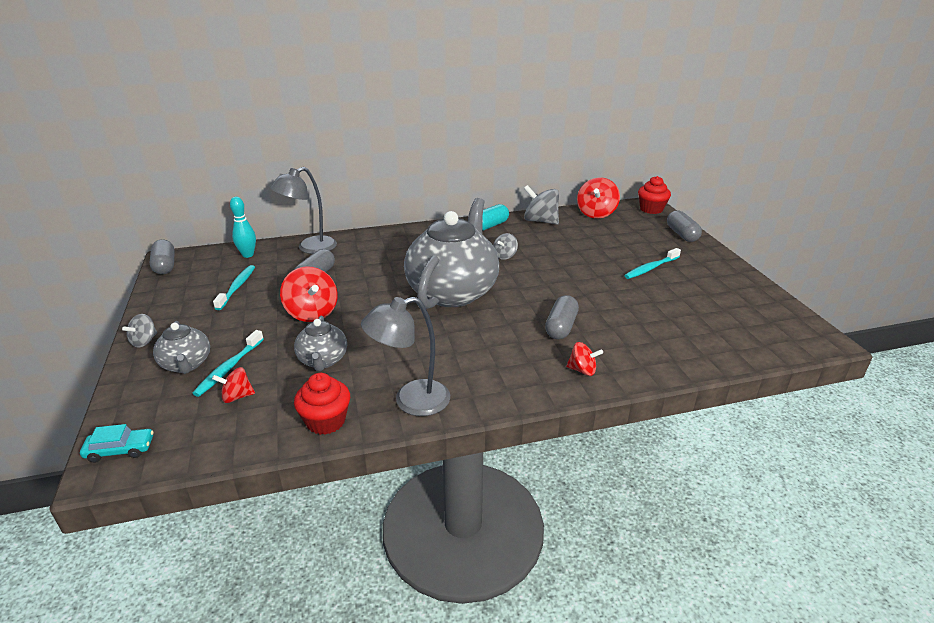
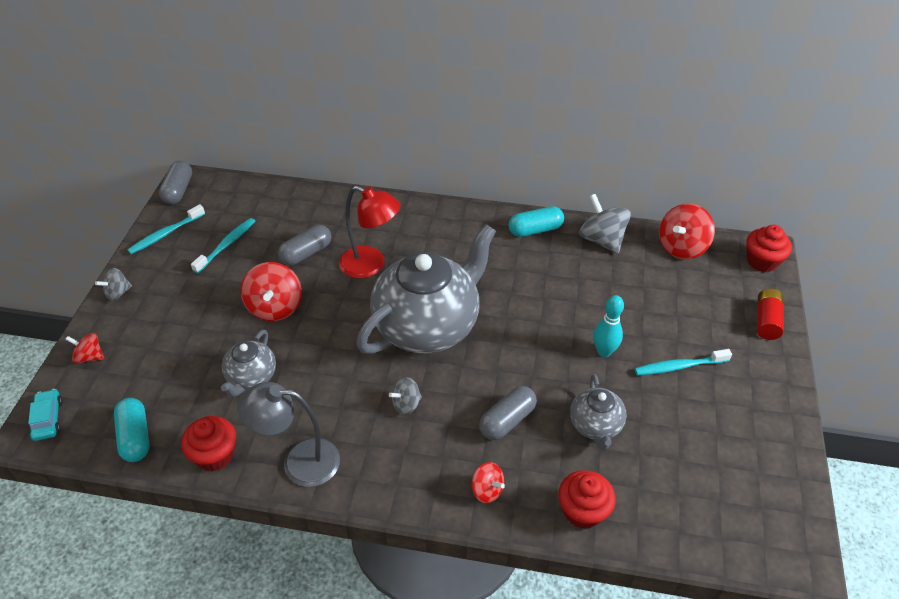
camera: 25 degrees right, 15 degrees up
(120, 450) = (48, 419): turquoise car -> turquoise car turned 120 degrees counterclockwise
(186, 364) = (138, 337): grey teapot -> grey teapot (595, 426)
(229, 368) = (169, 355): turquoise toothbrush -> turquoise toothbrush (165, 234)
(232, 433) = (135, 437): none -> turquoise capsule
(237, 396) = (159, 394): red spinning top -> red spinning top (90, 357)
(248, 255) = (259, 198): turquoise bowling pin -> turquoise bowling pin (604, 351)
(310, 248) = (323, 207): grey lamp -> none
(378, 270) = (371, 265): none -> red lamp
(505, 256) = (520, 287): grey spinning top -> grey spinning top (406, 404)
(662, 359) = (583, 511): none -> red cupcake
(682, 234) = (766, 321): grey capsule -> red battery

